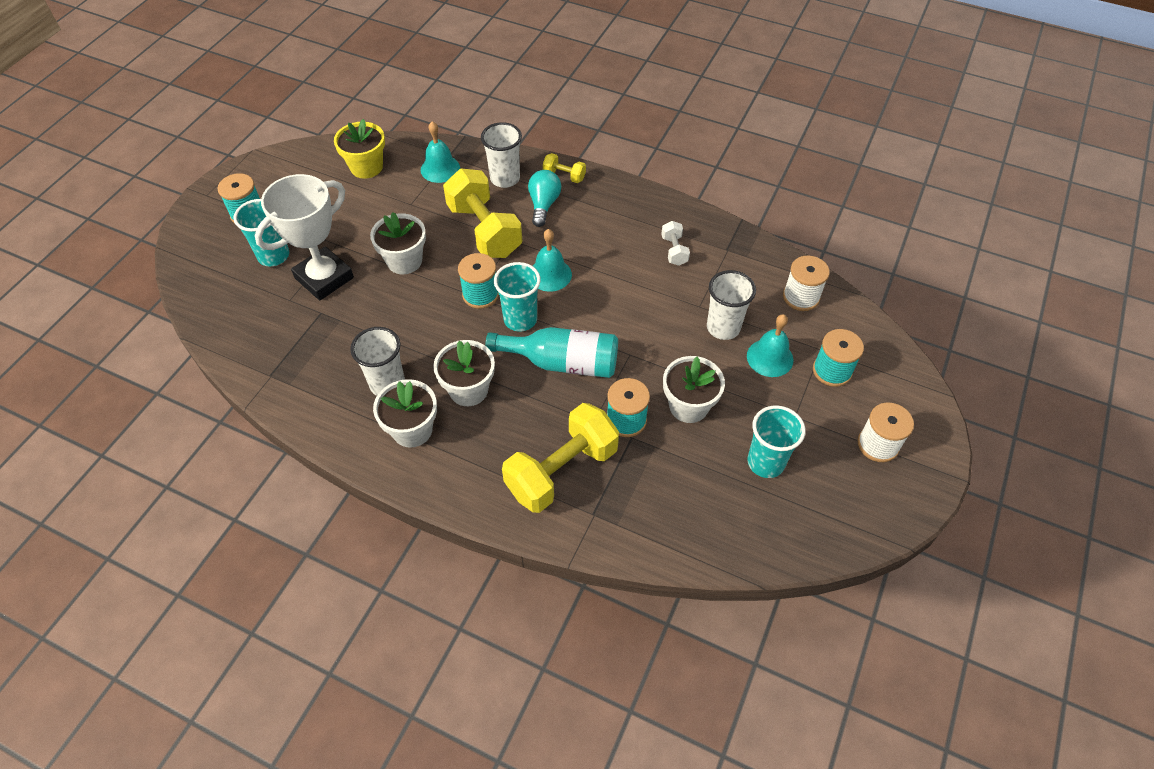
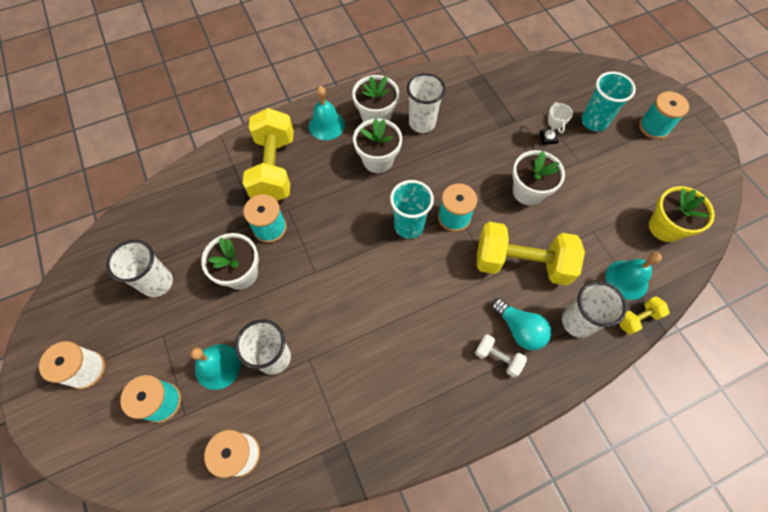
camera: 130 degrees right, 10 degrees up
(324, 278) = (548, 138): white trophy -> white trophy, size x0.42
(550, 274) = (435, 276): turquoise bell -> turquoise bell (326, 125)
(562, 362) = (348, 225): turquoise bottle -> none
(564, 176) = (546, 375): yellow dumbbell -> yellow dumbbell (637, 318)
(674, 251) = (380, 393): white dumbbell -> white dumbbell (497, 358)
(765, 462) = (157, 283): turquoise cup -> white cup

